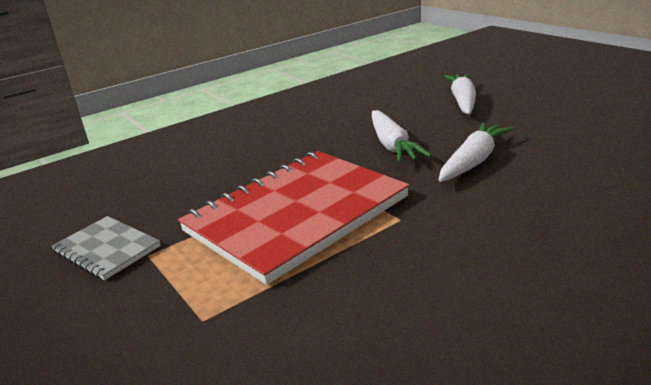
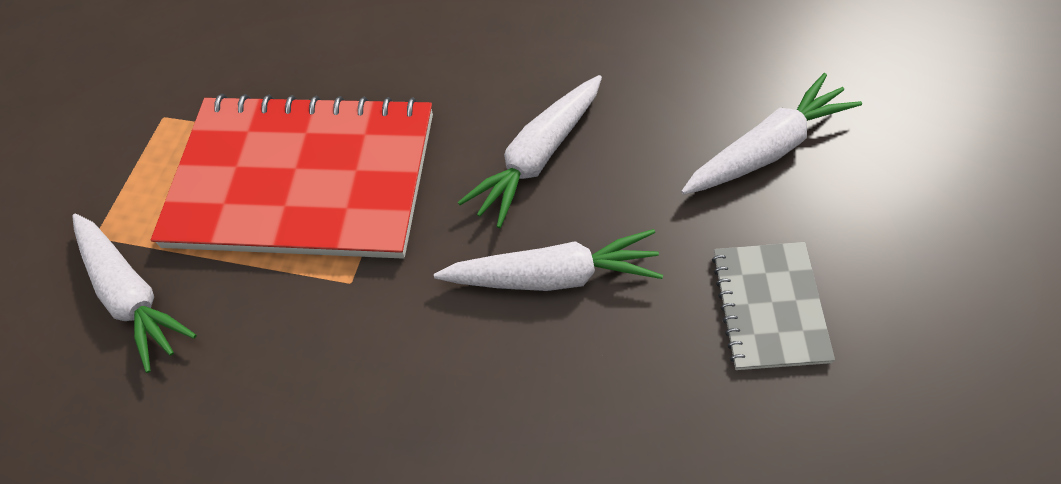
camera: 55 degrees right, 30 degrees up
(106, 249) = (153, 79): grey notebook -> grey notebook (769, 307)
(288, 315) = (131, 295): none -> white carrot

